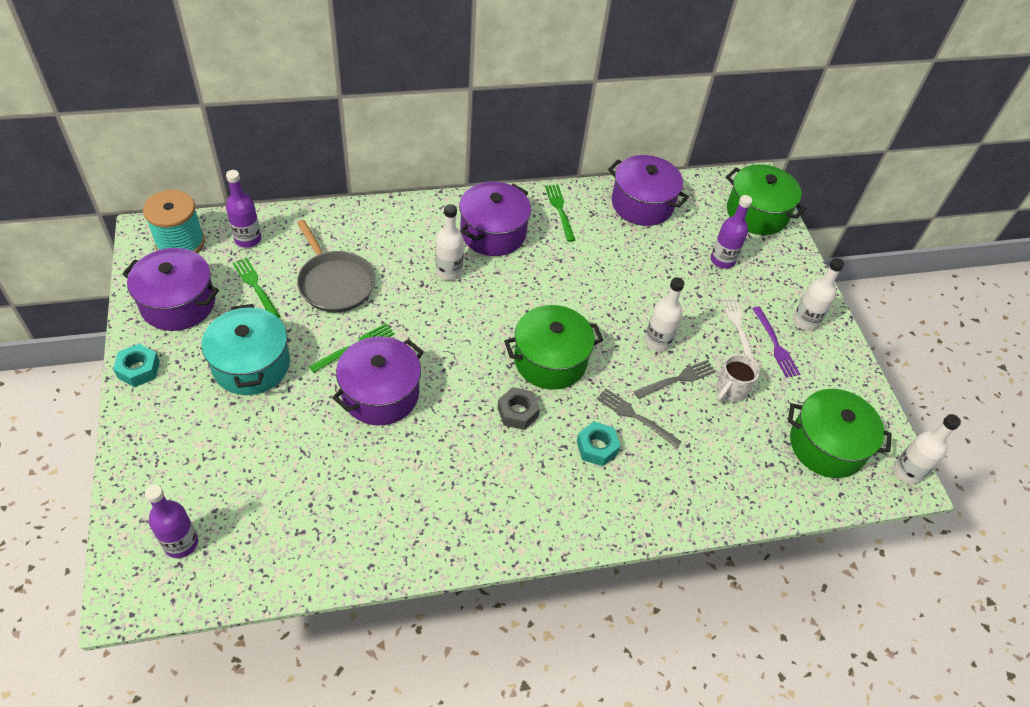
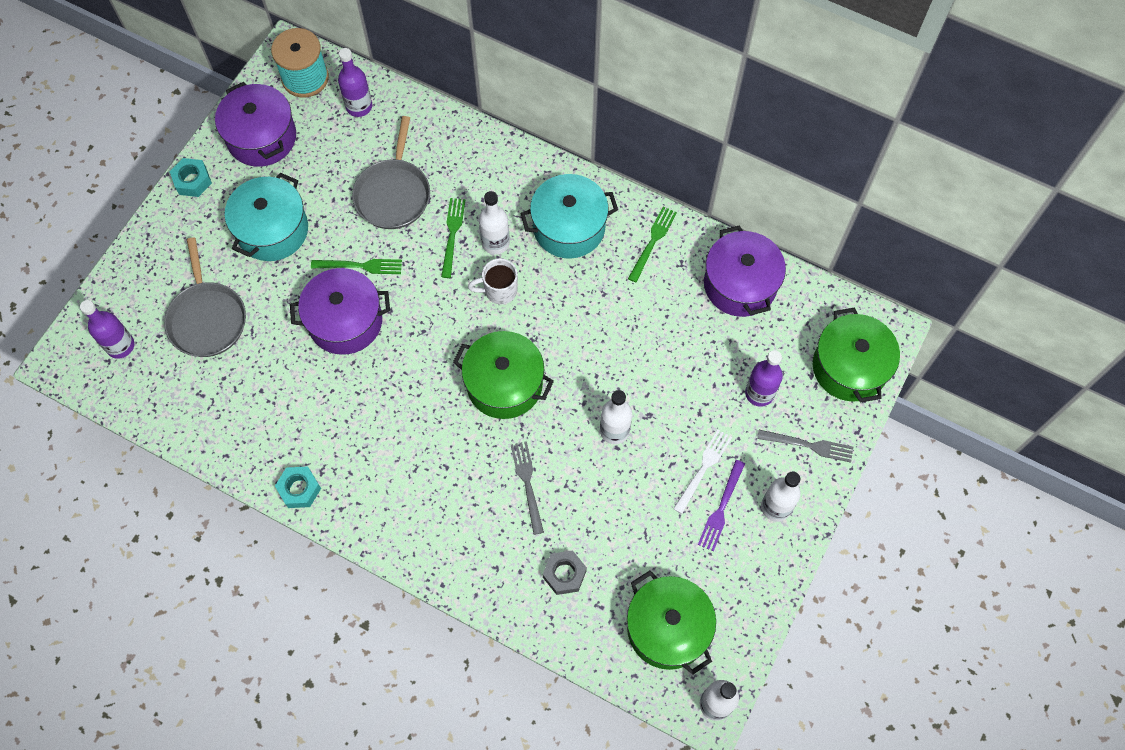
camera: 45 degrees right, 15 degrees up
(251, 467) = (207, 318): none -> grey pan
(255, 286) = (330, 157): green fork -> green fork (452, 234)
(493, 233) = (569, 227): purple pot -> turquoise pot
(517, 412) = (436, 411): grey nut -> grey nut (564, 574)
(597, 447) = (470, 486): turquoise nut -> turquoise nut (299, 489)
(678, 379) = (598, 477): grey fork -> grey fork (809, 445)
(730, 390) = (633, 520): white mug -> white mug (499, 291)

